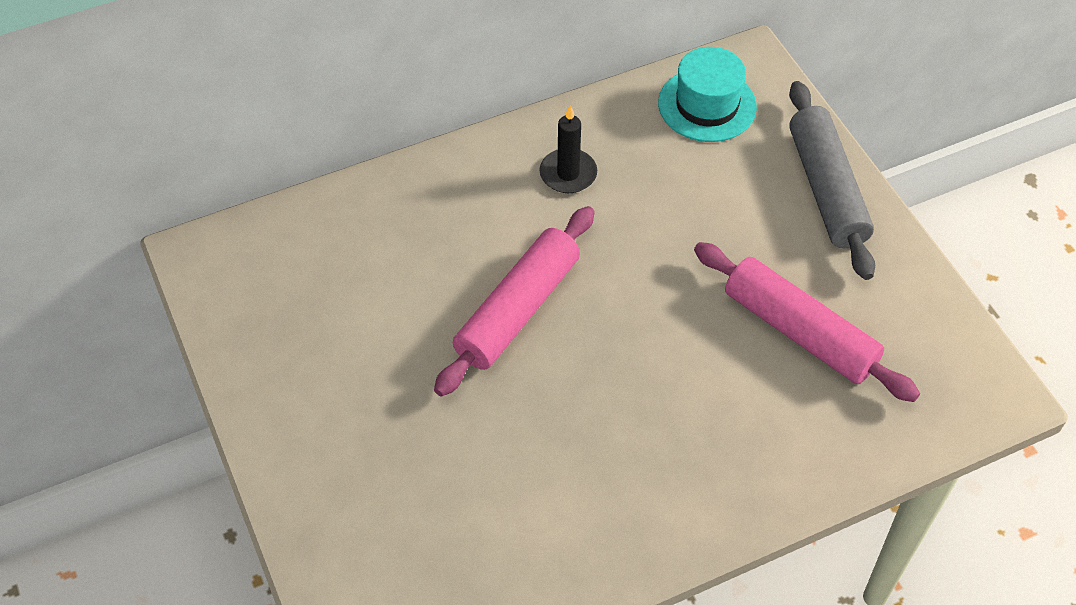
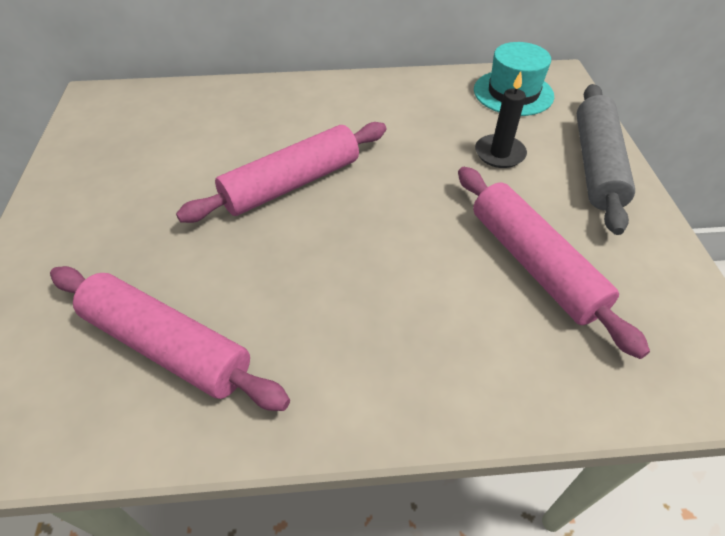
camera: 20 degrees right, 5 degrees down
(501, 523) = (167, 346): none -> pink rolling pin
(568, 174) = (383, 109): black candle -> black candle (499, 153)

